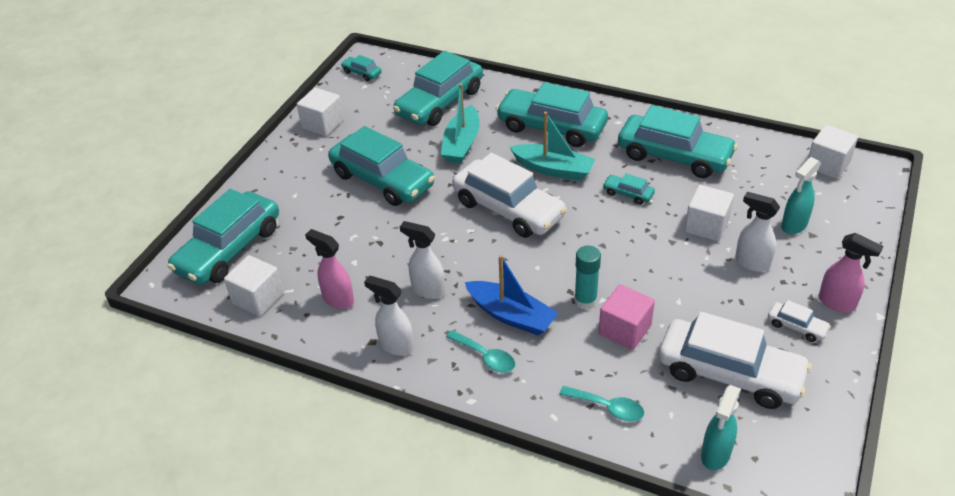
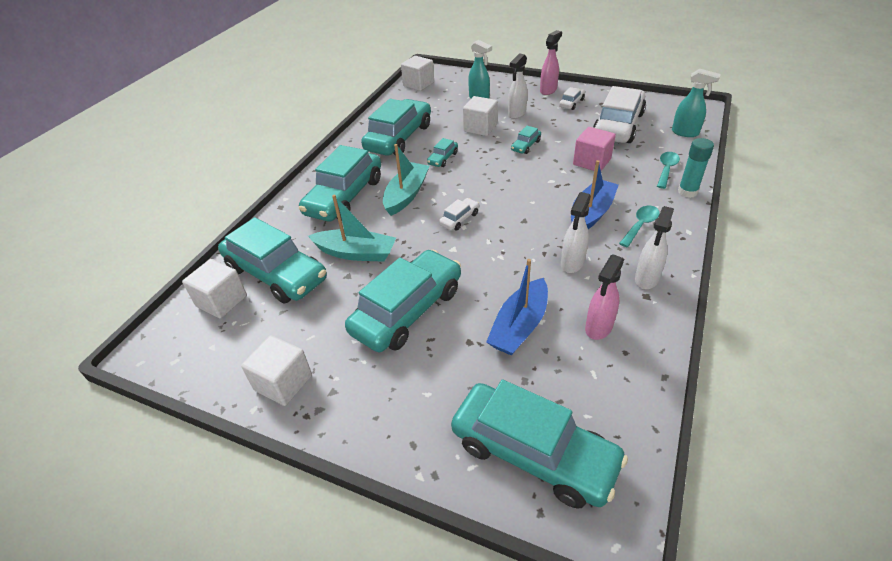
camera: 90 degrees left, 0 degrees up
(258, 298) = (613, 402): white cube -> white cube (222, 301)
(351, 247) = (519, 326): none -> blue boat
(362, 73) = (179, 353): turquoise car -> turquoise car (525, 146)
(508, 209) = (459, 219): white car -> white car, size x0.43
(585, 301) = (567, 178): turquoise glue stick -> turquoise glue stick (687, 192)

